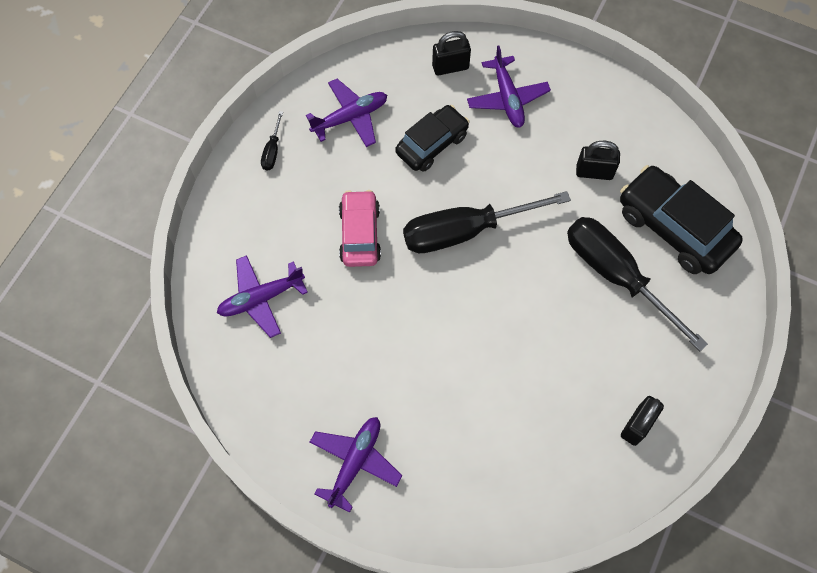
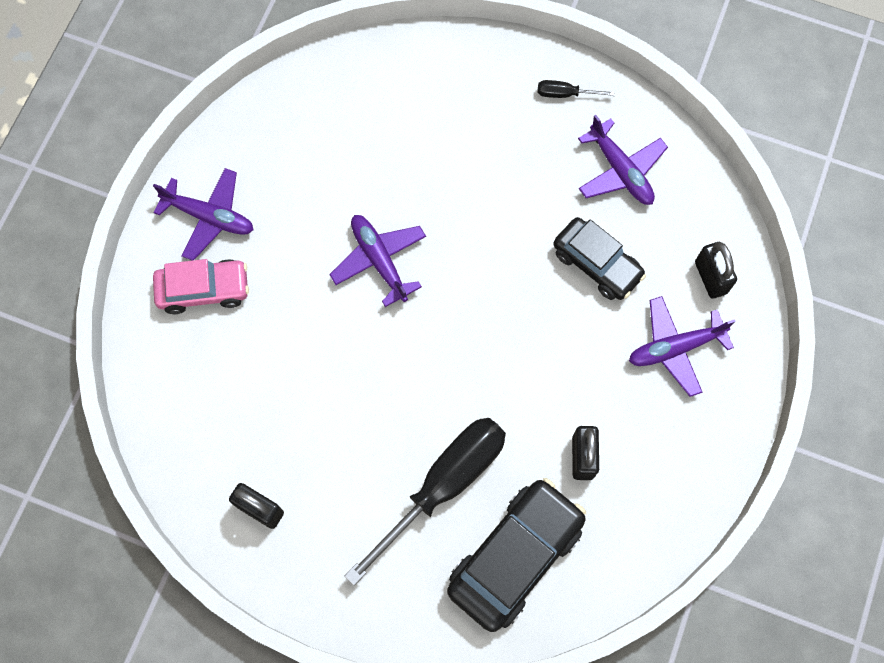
camera: 85 degrees right, 5 degrees up
(261, 298) = (383, 106): purple plane -> purple plane (379, 260)
(360, 234) = (469, 196): pink car -> pink car (204, 290)
(465, 231) = (485, 309): black screwdriver -> none

